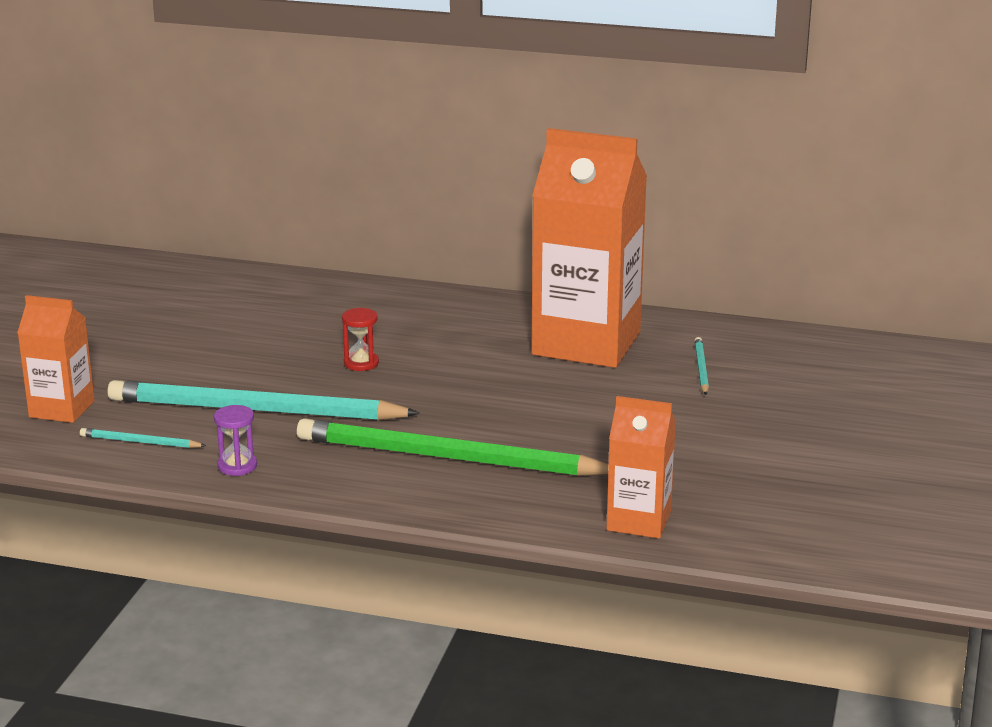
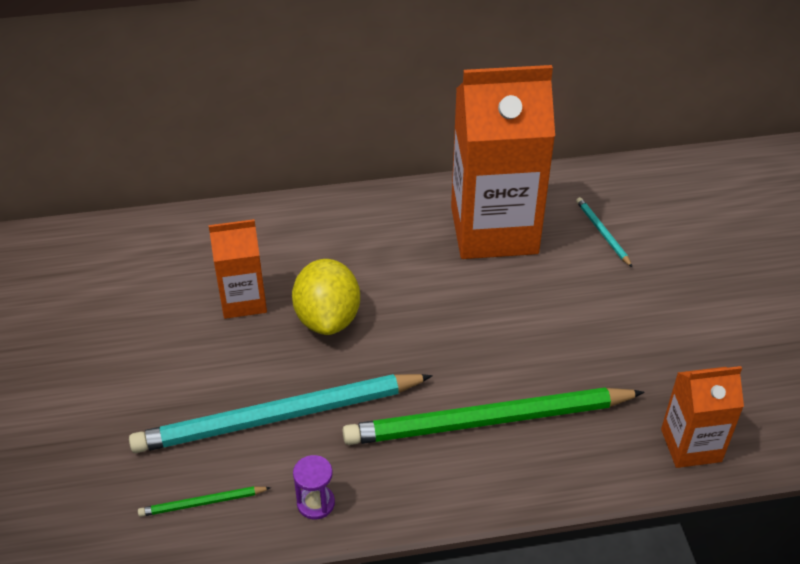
camera: 25 degrees left, 20 degrees up
(62, 409) = (93, 482): orange carton -> orange carton (243, 300)
(140, 442) = (203, 503): turquoise pencil -> green pencil
(361, 363) = (328, 318): red hourglass -> yellow lemon

